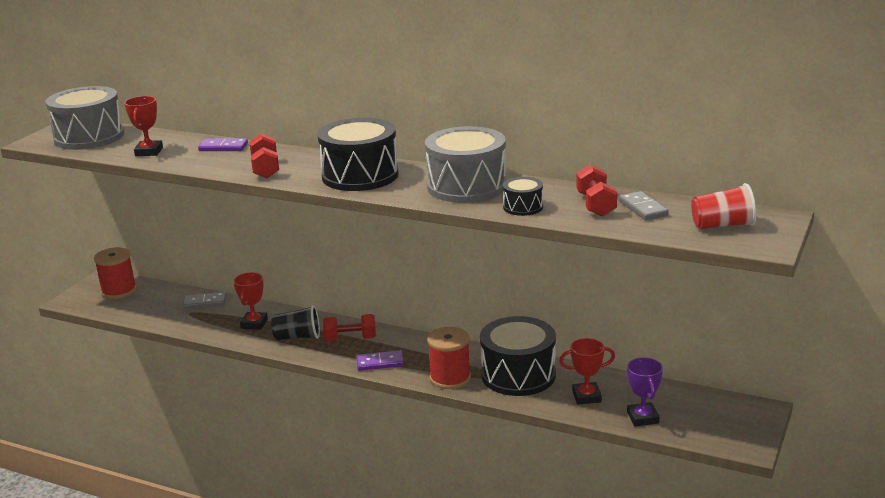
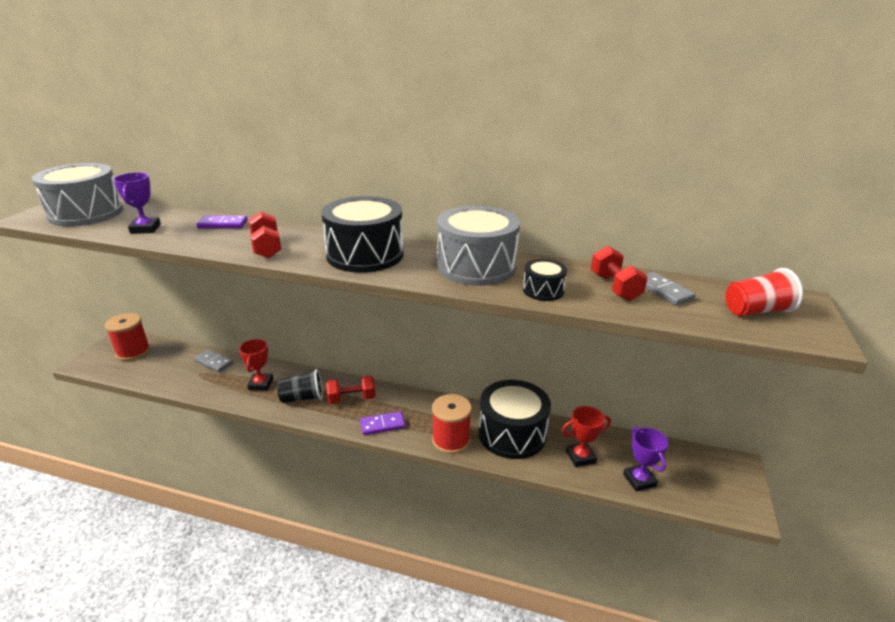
camera: 10 degrees left, 5 degrees up
(149, 152) = (145, 229): red trophy -> purple trophy
(204, 302) = (213, 362): grey domino -> grey domino turned 45 degrees clockwise

